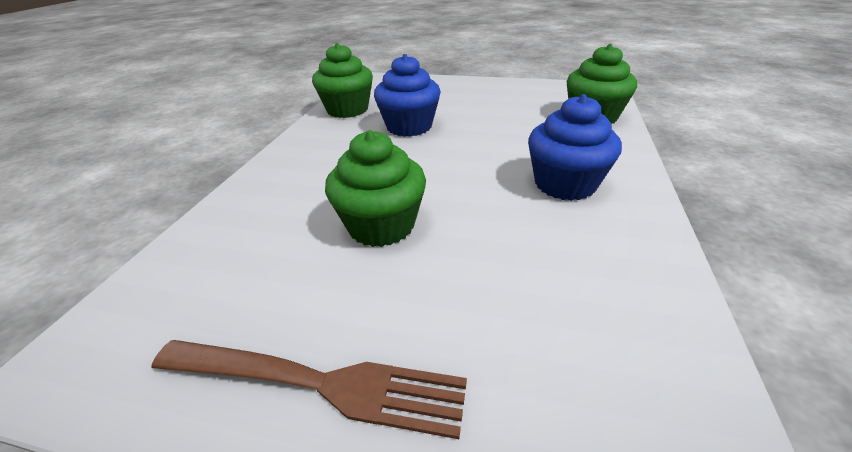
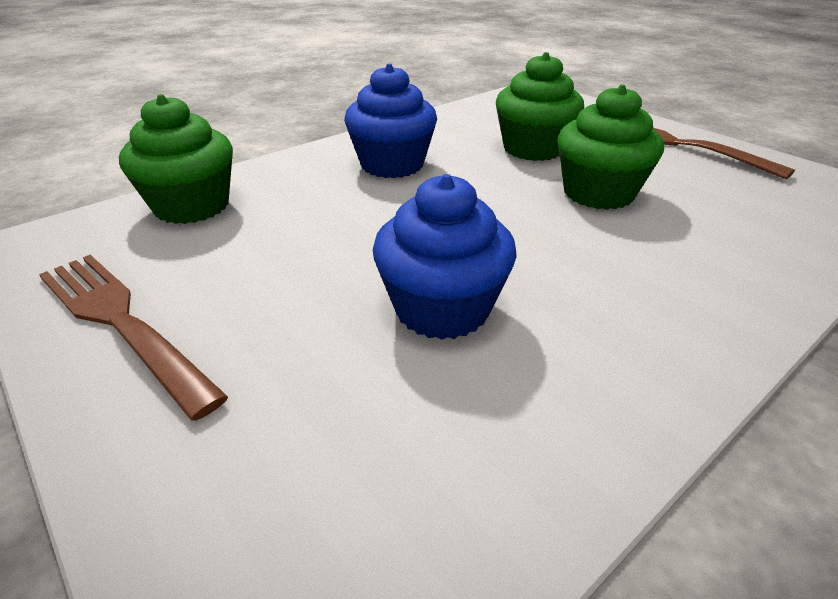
camera: 145 degrees left, 0 degrees up
(347, 110) = (522, 450): green cupcake -> green cupcake (533, 149)
(507, 89) = (121, 323): none -> brown fork

